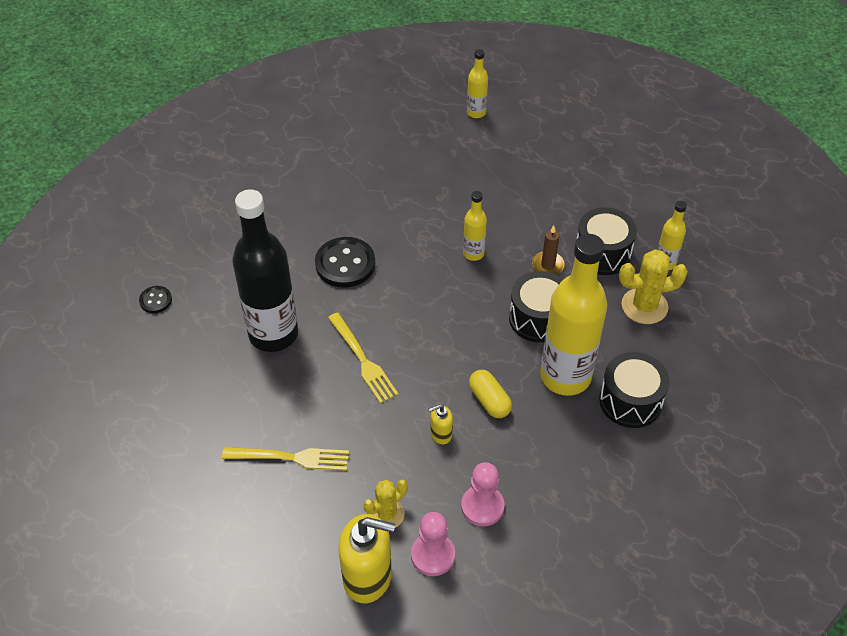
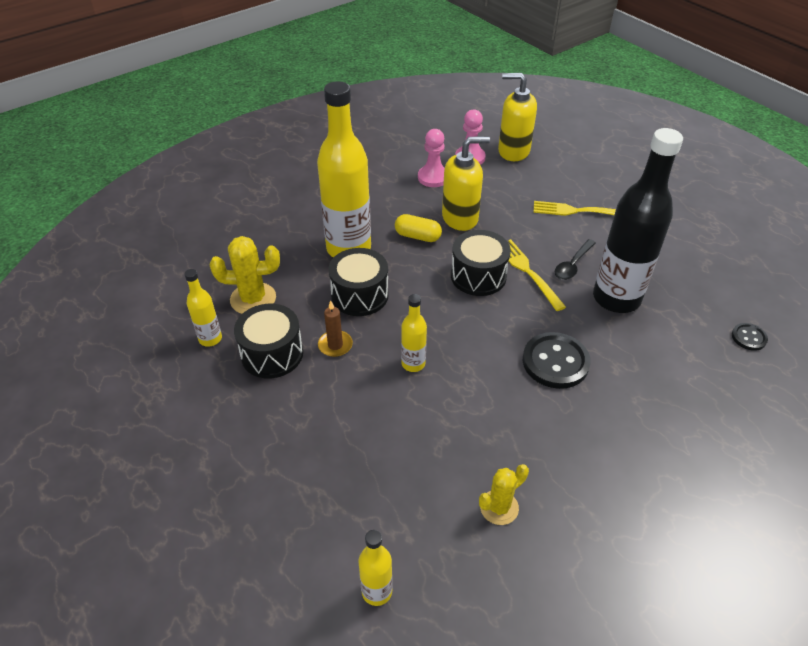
camera: 175 degrees left, 5 degrees down
(312, 373) = (573, 265): none -> black spoon
(386, 514) = (502, 178): yellow cactus -> yellow cactus (499, 507)
(440, 434) = (460, 218): yellow soap dispenser -> yellow soap dispenser, size x2.10
(489, 401) = (417, 236): yellow capsule -> yellow capsule turned 45 degrees counterclockwise
(630, 401) = (300, 229): black drum -> black drum (478, 276)

